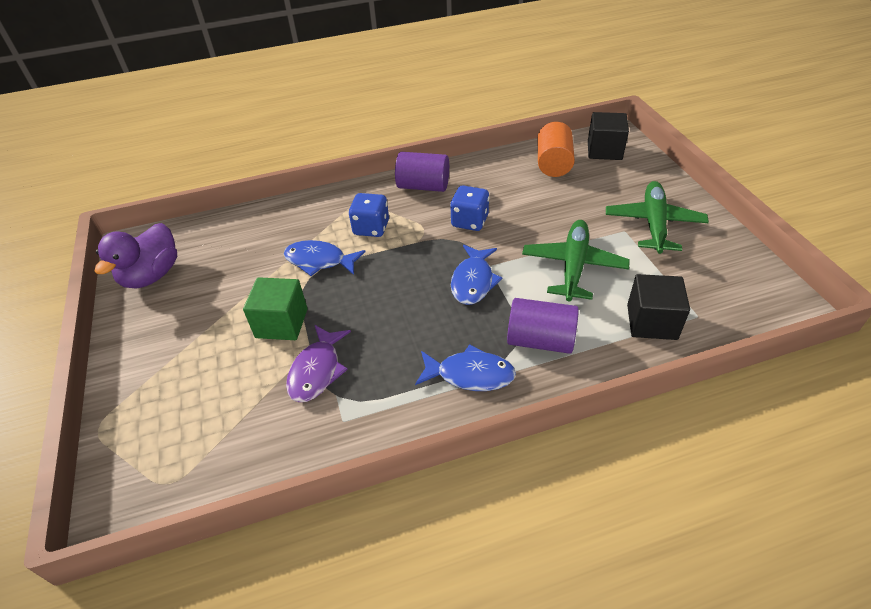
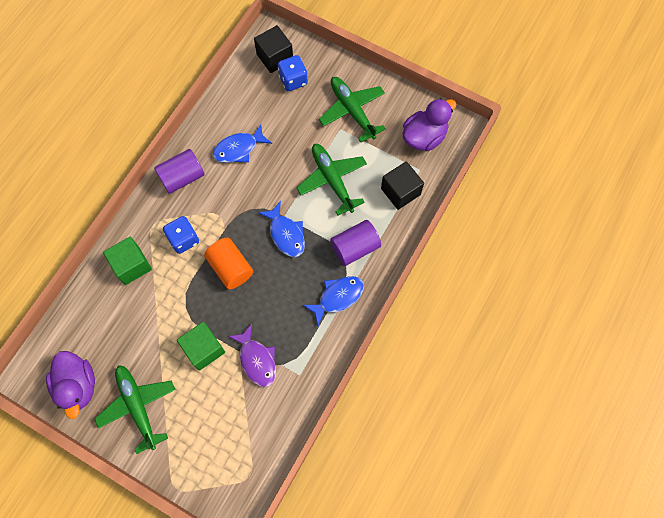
camera: 45 degrees left, 25 degrees up
(169, 327) = (138, 407): none -> green plane
(306, 220) = (132, 265): none -> green cube
(319, 261) = (178, 290): blue fish -> blue fish (238, 149)
(470, 221) = (242, 187): blue dice -> blue dice (293, 80)
(553, 164) = (251, 94): orange cylinder -> orange cylinder (230, 268)
(731, 289) = (424, 136): none -> purple duck

